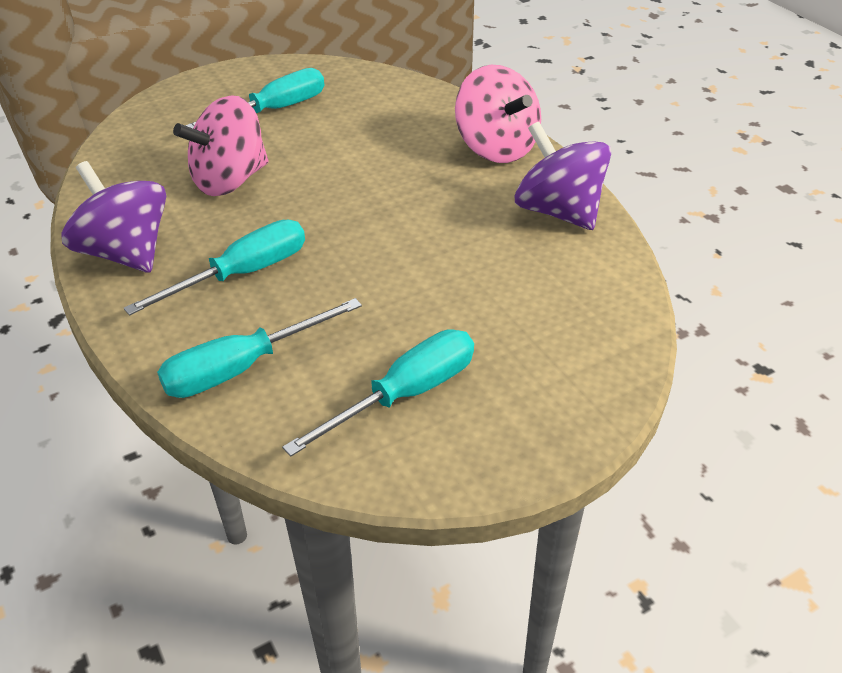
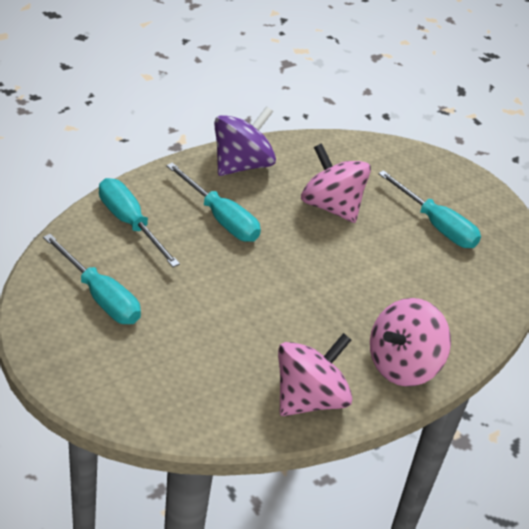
camera: 80 degrees right, 0 degrees up
(558, 211) = (309, 398): purple spinning top -> pink spinning top

